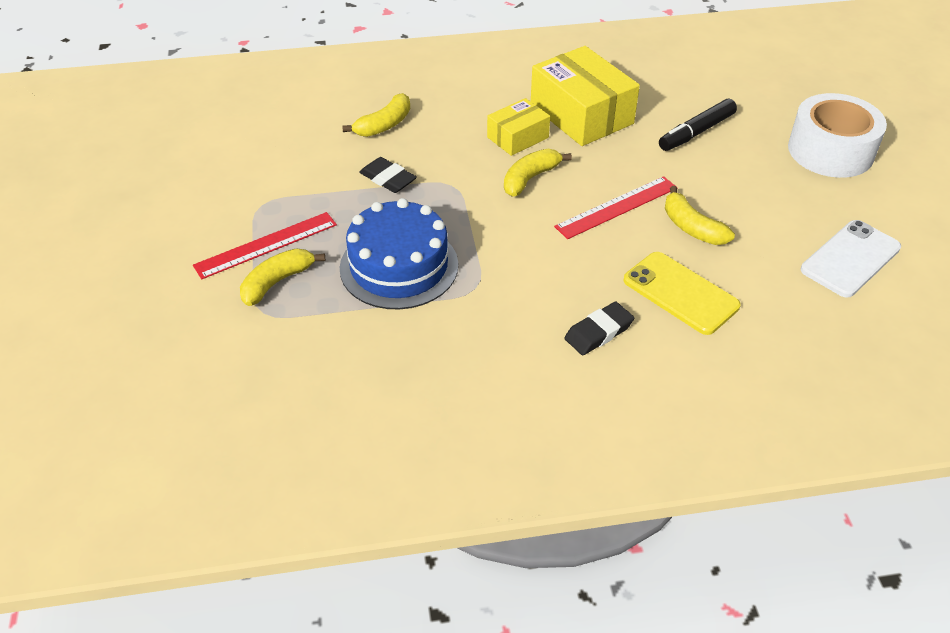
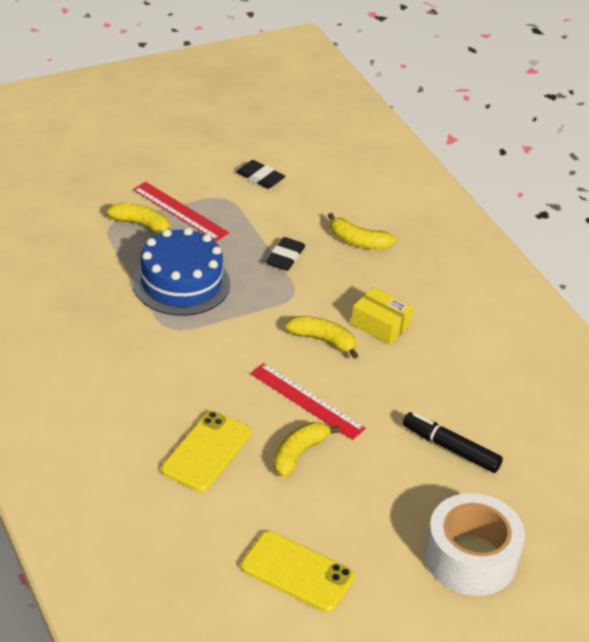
camera: 70 degrees right, 5 degrees down
(581, 114) = (438, 362): yellow box -> none
(598, 332) = (143, 405): black eraser -> black eraser (260, 178)
(850, 259) = (297, 572): white phone -> yellow phone

